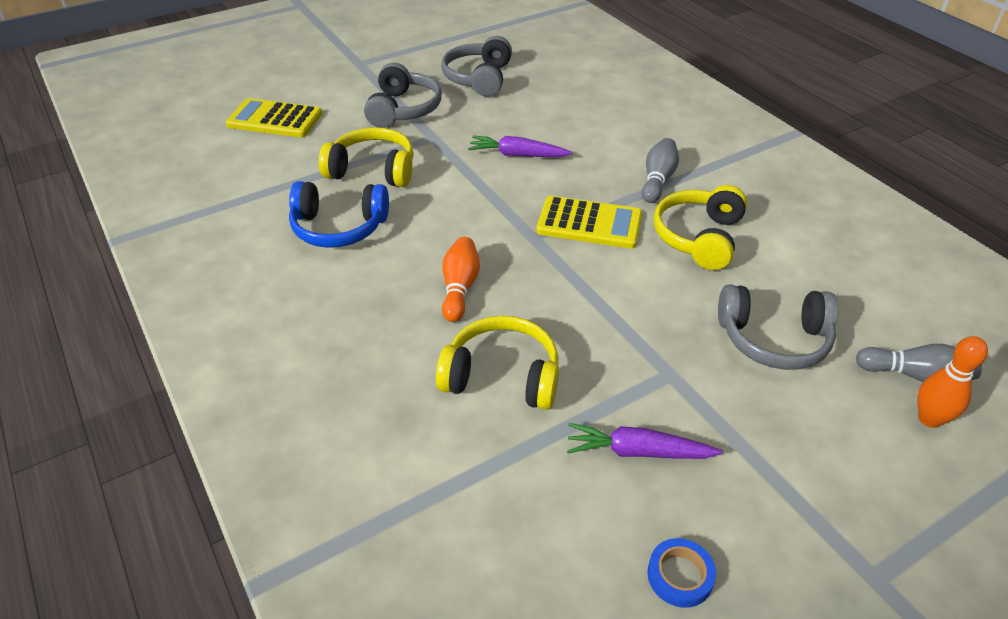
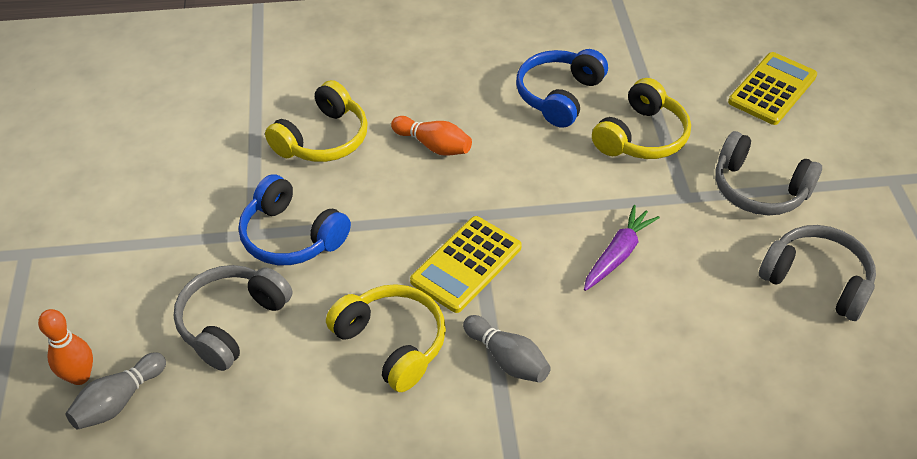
camera: 115 degrees right, 5 degrees up
(638, 451) = (205, 183): purple carrot -> none
(649, 342) = (291, 236): none -> blue headphones
(680, 576) = (113, 163): blue tape -> none

